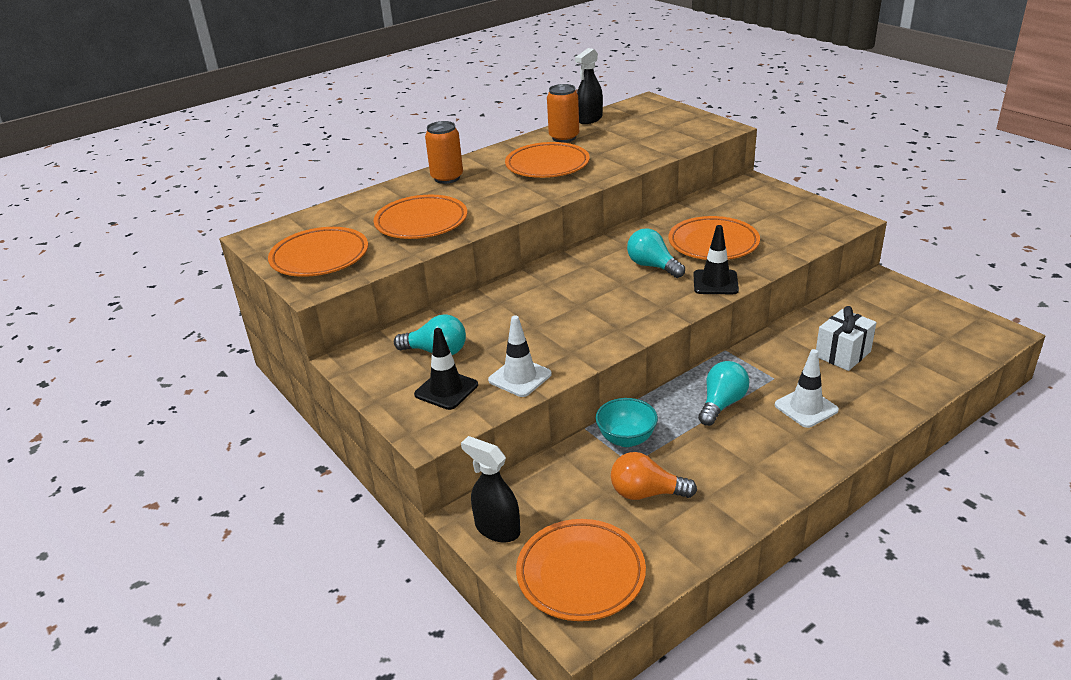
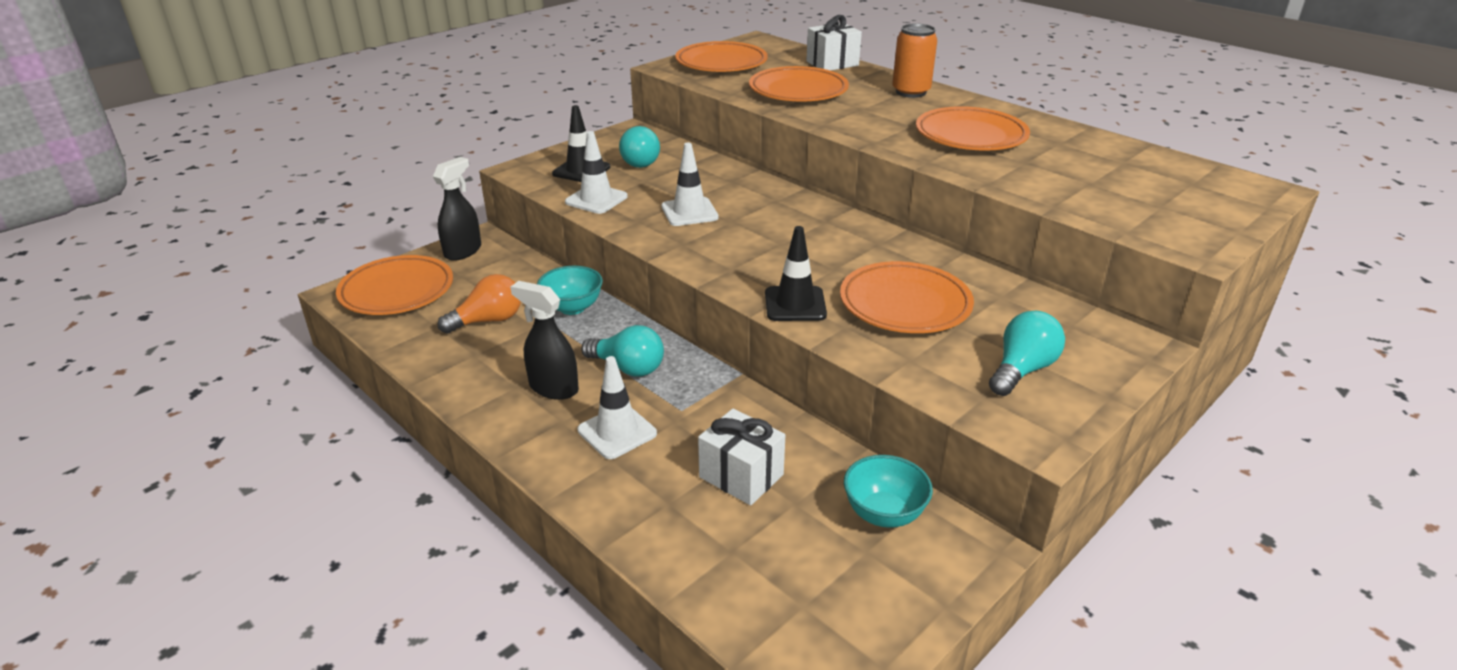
camera: 80 degrees right, 0 degrees up
(356, 204) = (832, 63): none -> white gift
(558, 325) = (689, 212): none -> white traffic cone
(564, 137) = (1069, 140): orange can -> none
(589, 119) = (1150, 153): black spray bottle -> black spray bottle (553, 388)
(646, 493) = (488, 320): orange light bulb -> orange light bulb turned 60 degrees clockwise
(652, 266) = (829, 261): turquoise light bulb -> turquoise light bulb (1021, 370)
(864, 306) = (883, 513): none -> turquoise bowl

